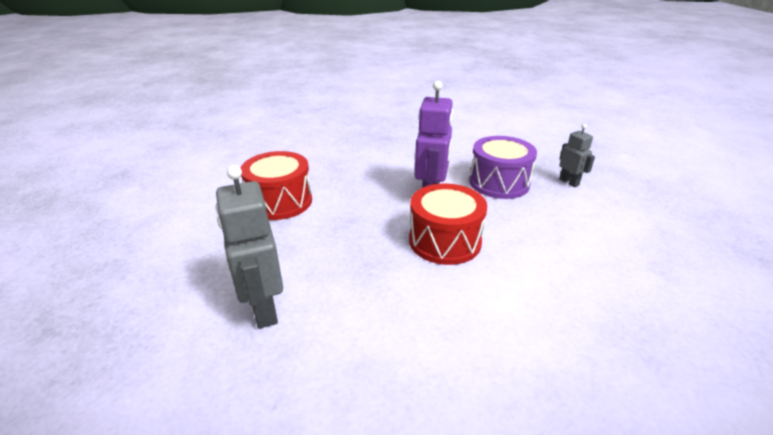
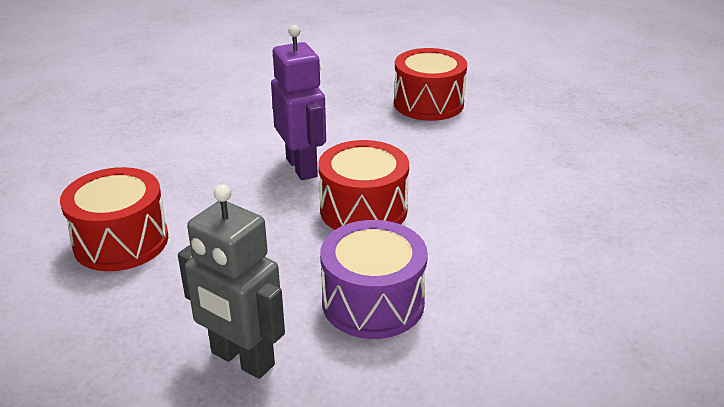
camera: 35 degrees left, 0 degrees up
(499, 183) = (361, 127): purple drum -> purple drum (373, 302)
(569, 182) = (428, 103): grey robot -> red drum

